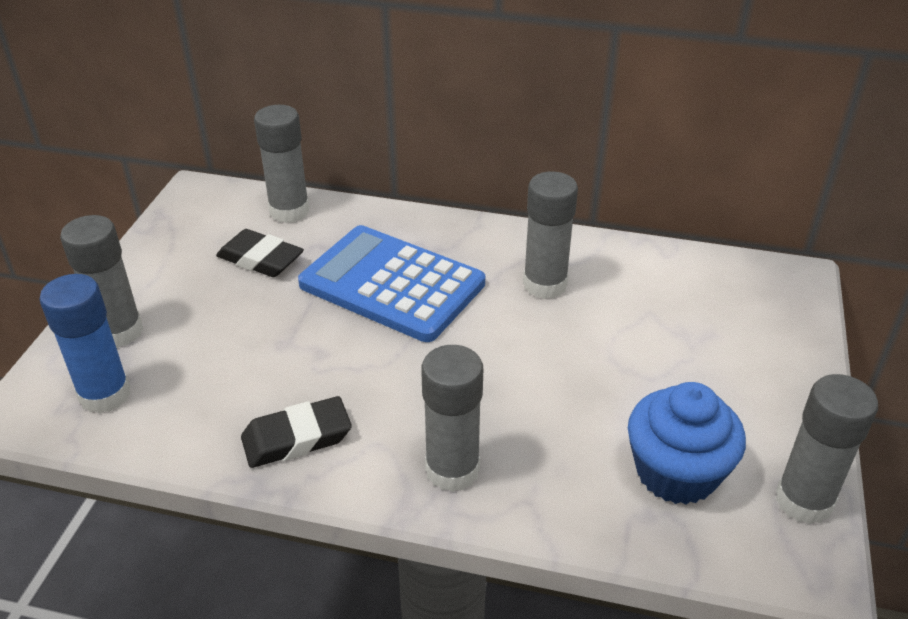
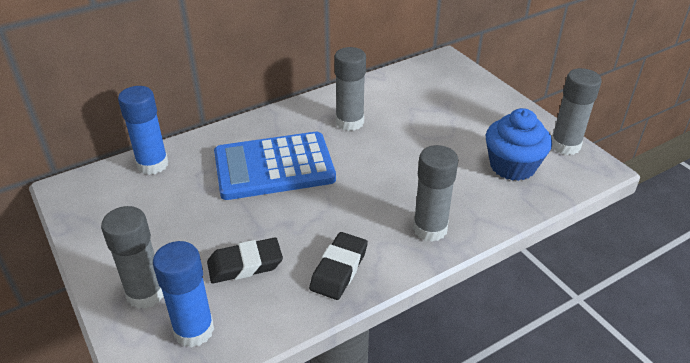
camera: 45 degrees left, 0 degrees up
(260, 259) = (176, 199): black eraser -> black eraser (245, 264)
(289, 211) = (152, 164): grey glue stick -> blue glue stick

